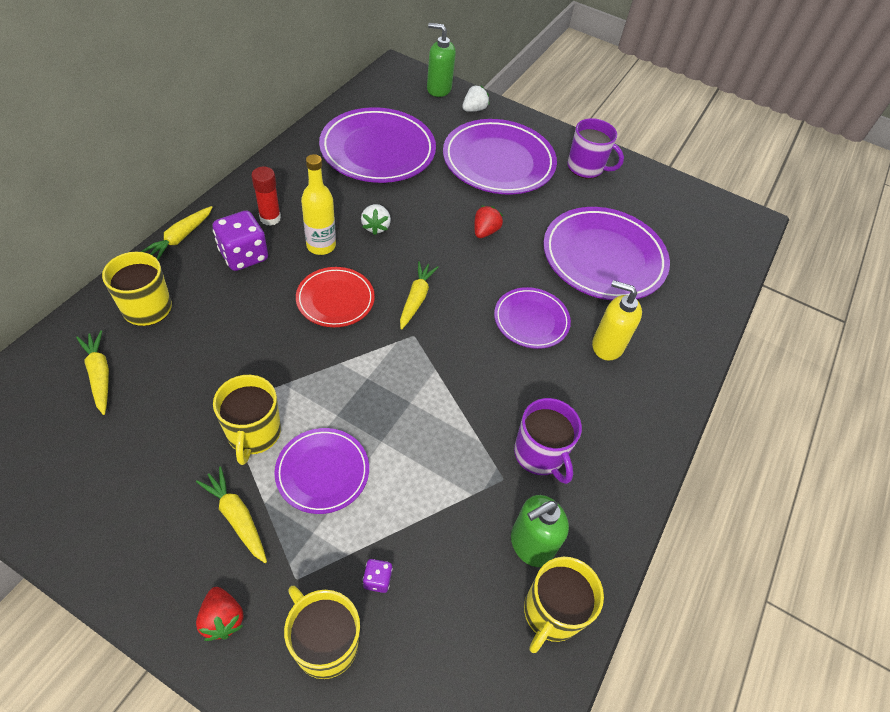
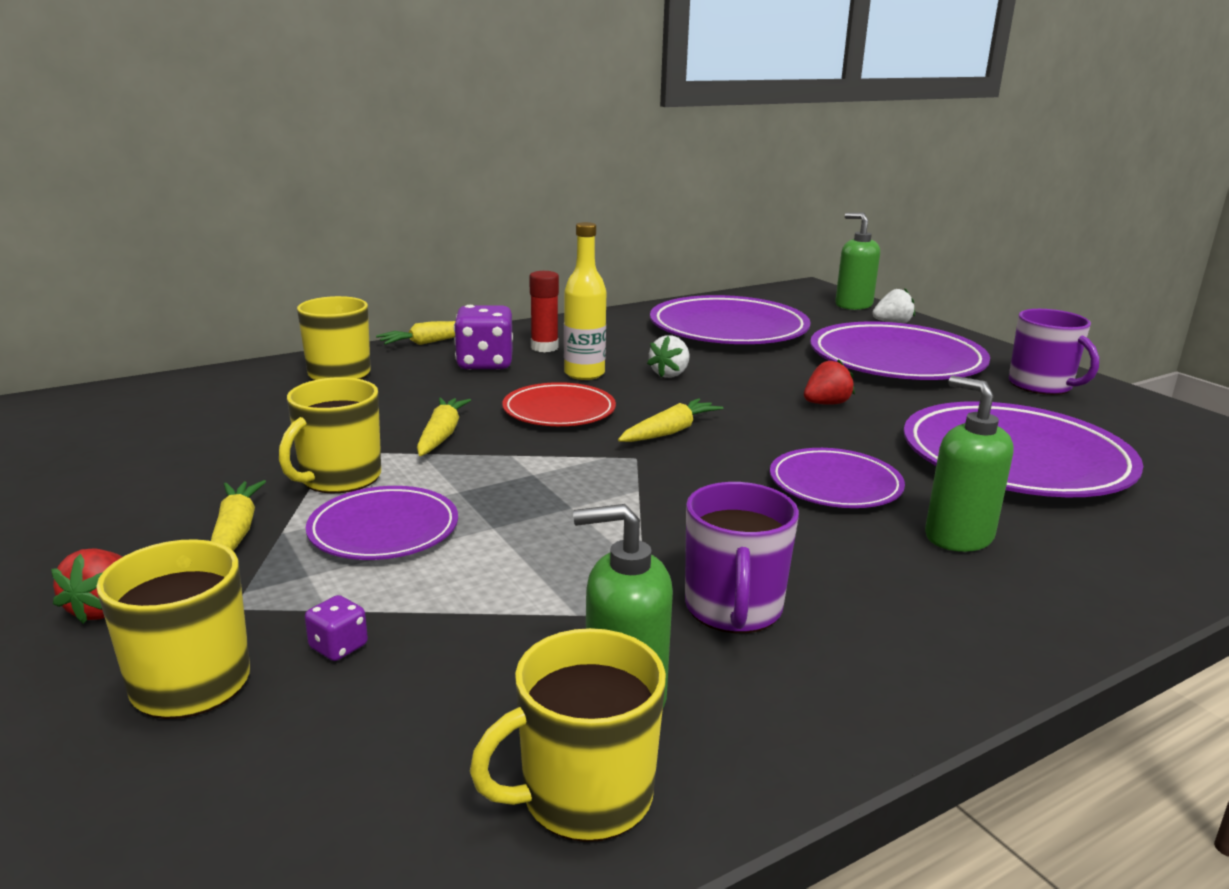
camera: 35 degrees right, 30 degrees down
(99, 375) = (235, 401): yellow carrot -> yellow carrot (441, 435)
(607, 345) = (958, 537): yellow soap dispenser -> green soap dispenser

